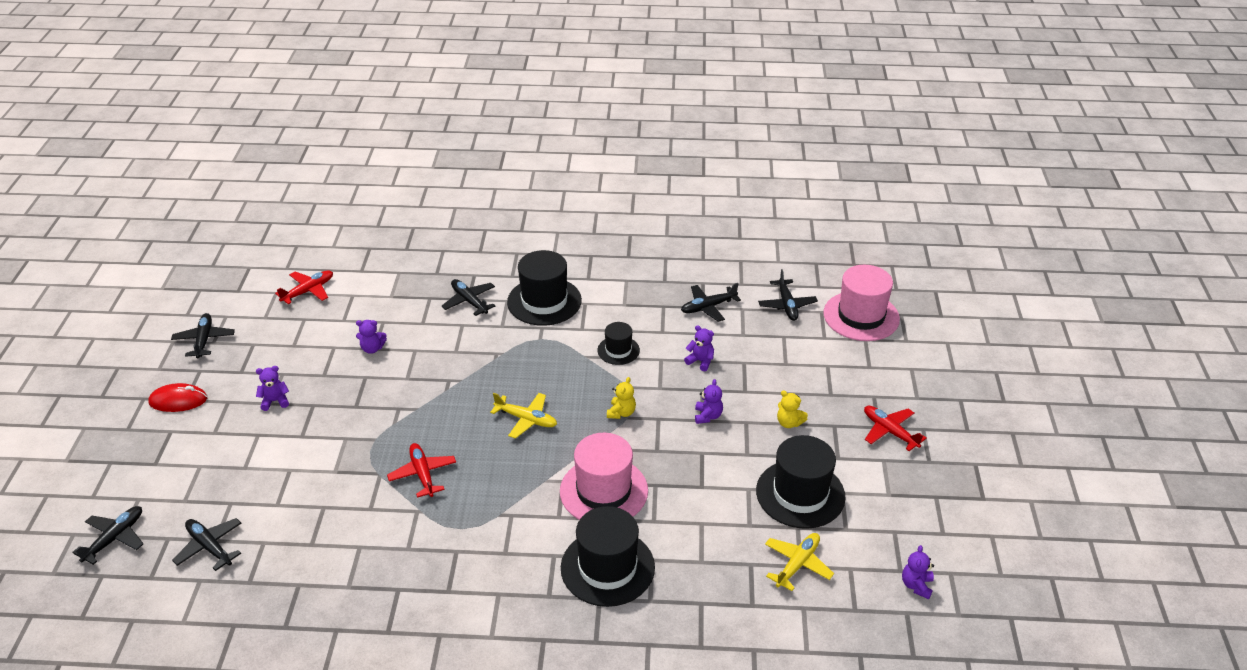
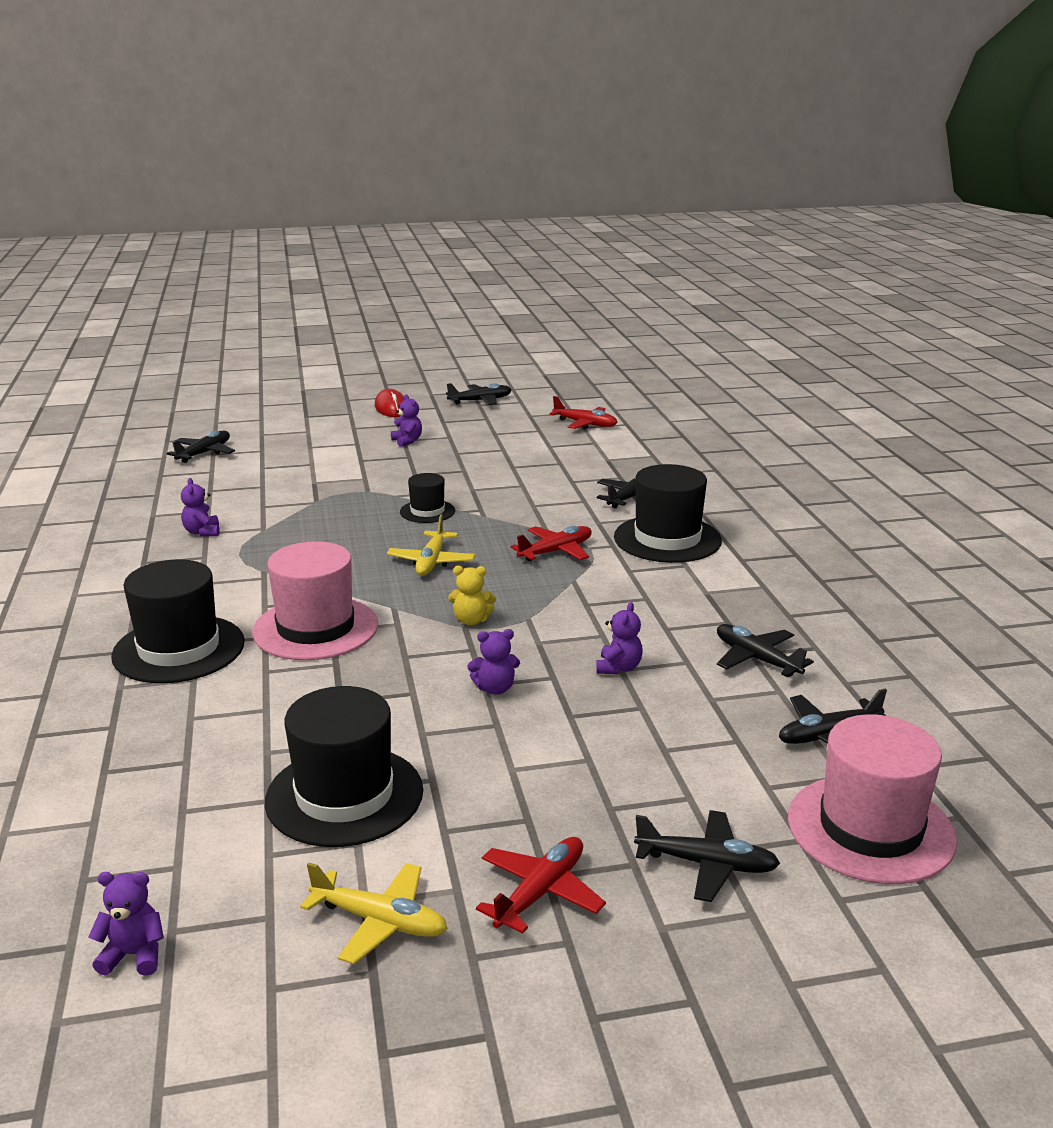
camera: 75 degrees right, 15 degrees down
(115, 538) = (213, 421): black plane -> black plane (707, 864)
(372, 348) = (511, 466): purple teddy bear -> purple teddy bear (202, 532)
(423, 474) = (320, 521): red plane -> red plane (556, 551)
(618, 350) = (601, 601): black hat -> black hat (427, 511)
(789, 423) = (513, 767): yellow teddy bear -> none
(797, 564) = (186, 807): yellow plane -> yellow plane (380, 921)

